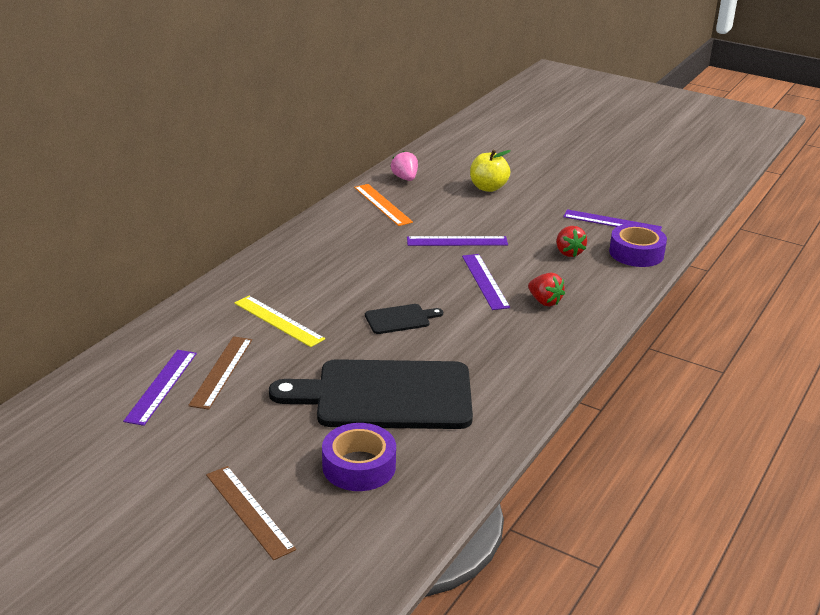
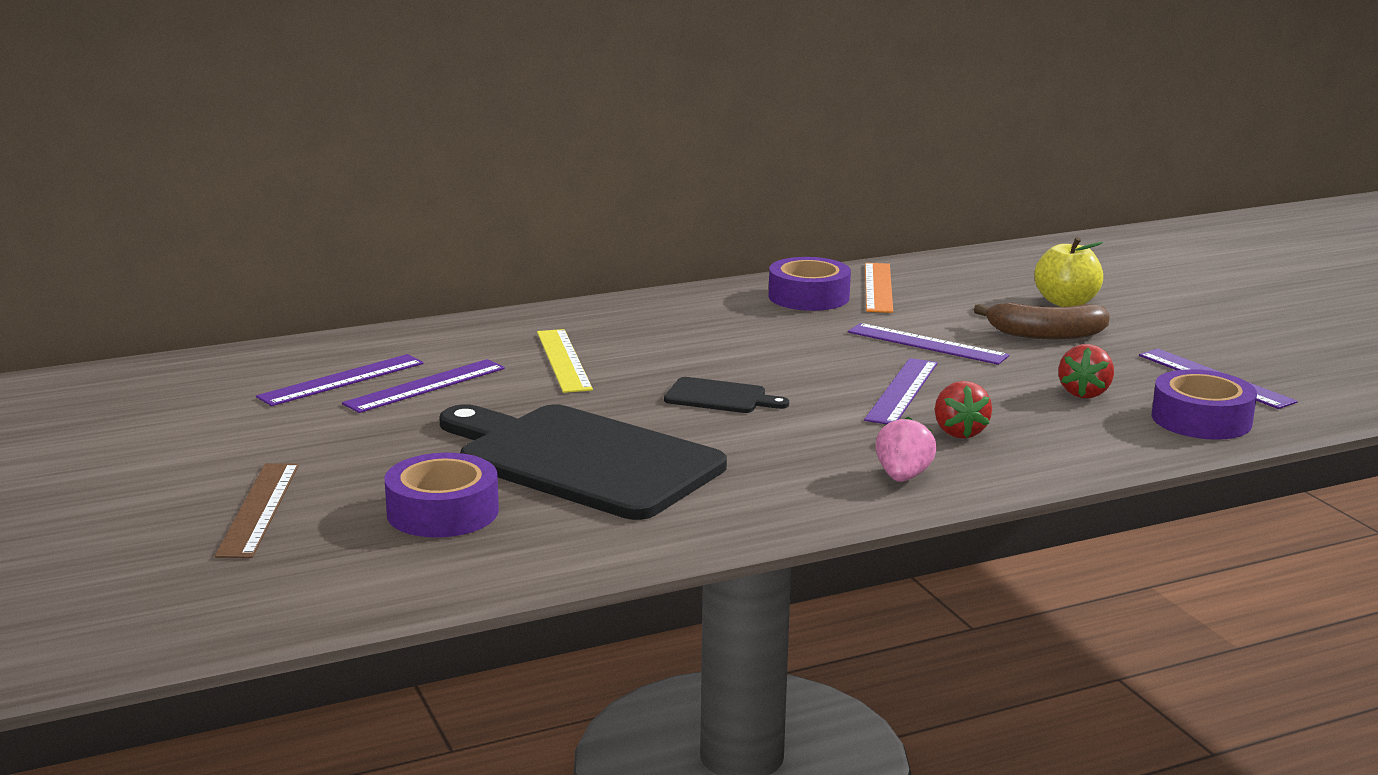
camera: 35 degrees right, 10 degrees down
(221, 371) = (425, 386): brown ruler -> purple ruler
(354, 223) = (808, 297): none -> purple tape
(405, 178) = (953, 269): pink strawberry -> pink strawberry (903, 477)
(505, 215) = (1046, 334): none -> brown banana

